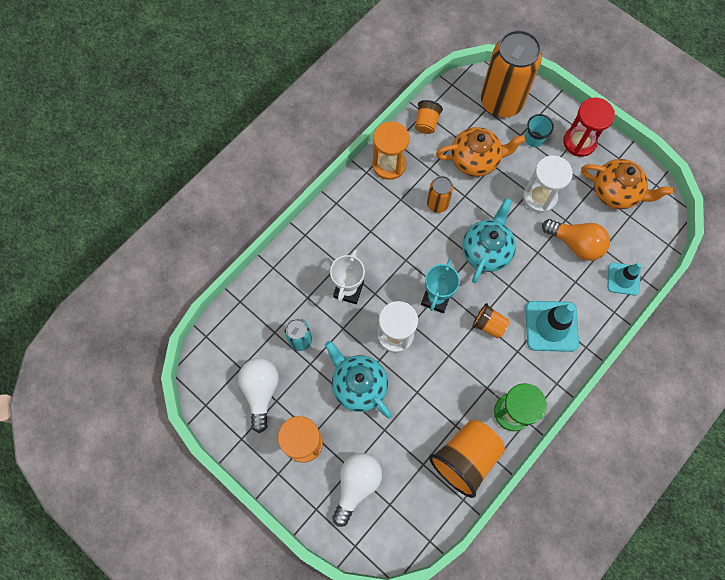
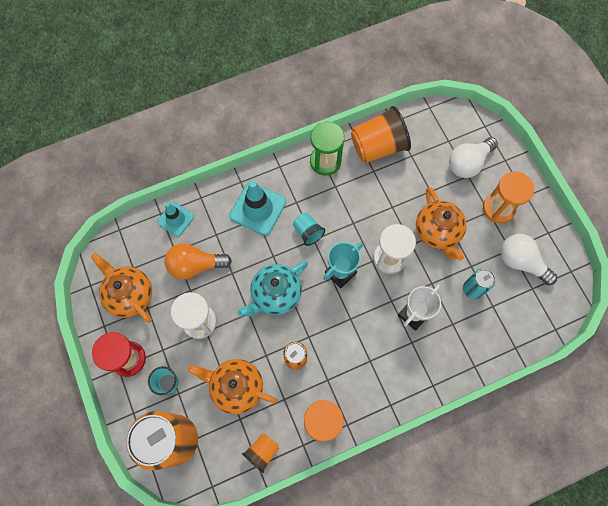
camera: 155 degrees left, 0 degrees up
(261, 391) = (521, 262): white light bulb -> white light bulb turned 105 degrees clockwise
(358, 385) = (437, 232): turquoise teapot -> orange teapot
(488, 325) = (308, 232): orange cup -> turquoise cup
(575, 244) = (195, 265): orange light bulb -> orange light bulb turned 60 degrees counterclockwise

